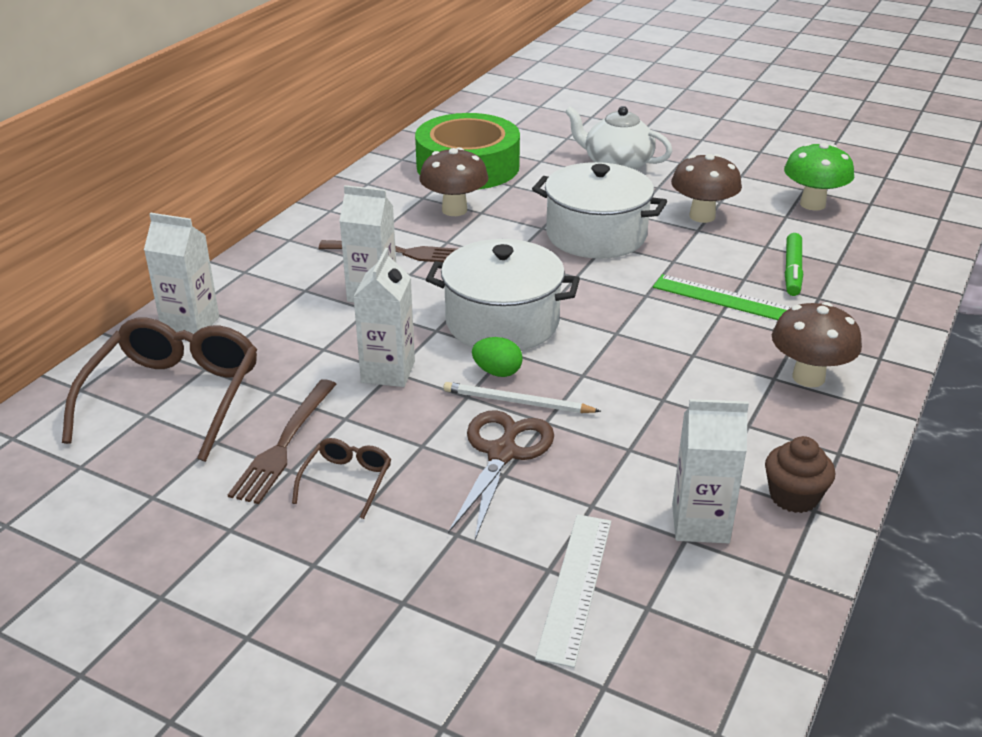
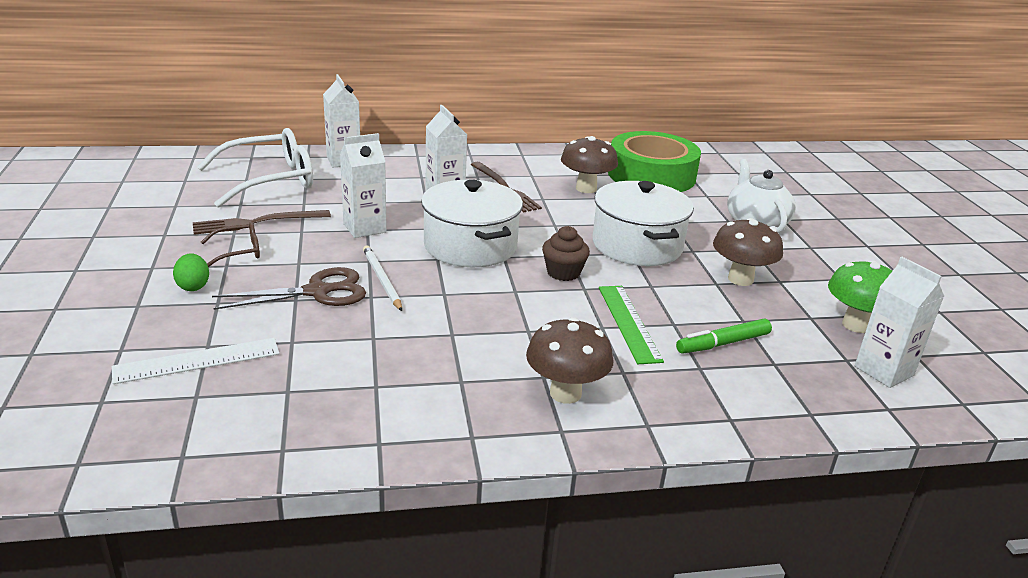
camera: 50 degrees right, 5 degrees down
(173, 398) = (268, 180): brown glasses -> white glasses
(497, 372) = (408, 262): green egg -> green egg (193, 286)
(700, 523) = (311, 392): white carton -> white carton (884, 371)
(793, 496) = (386, 428): brown cupcake -> brown cupcake (563, 272)

